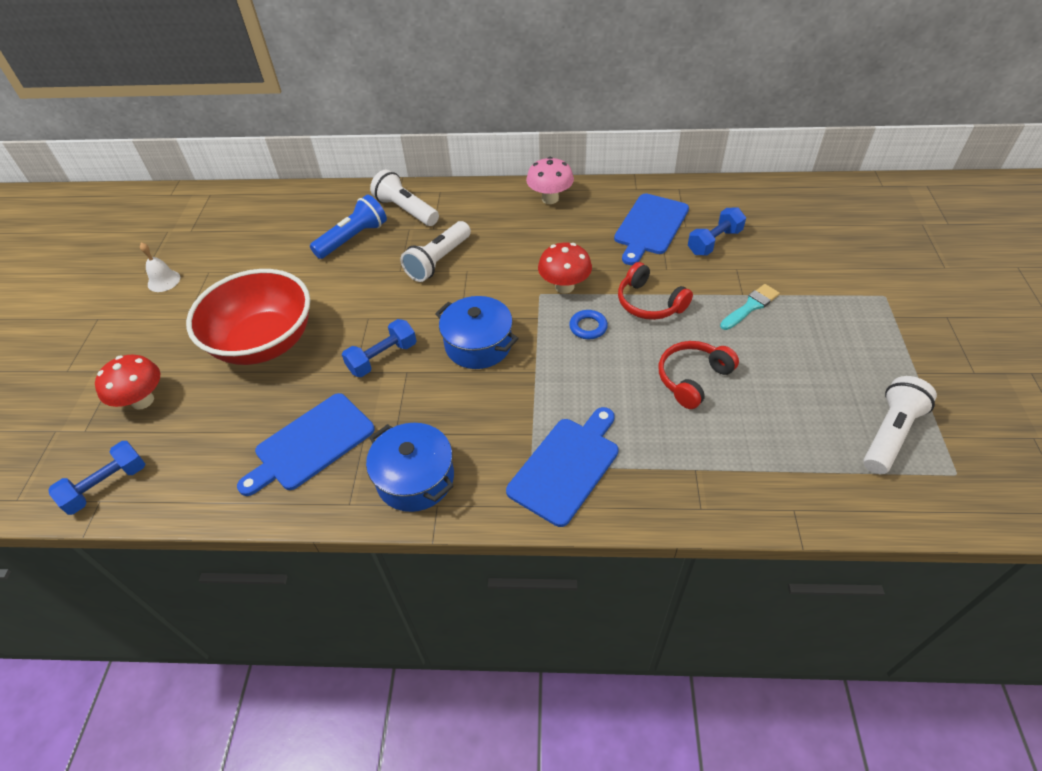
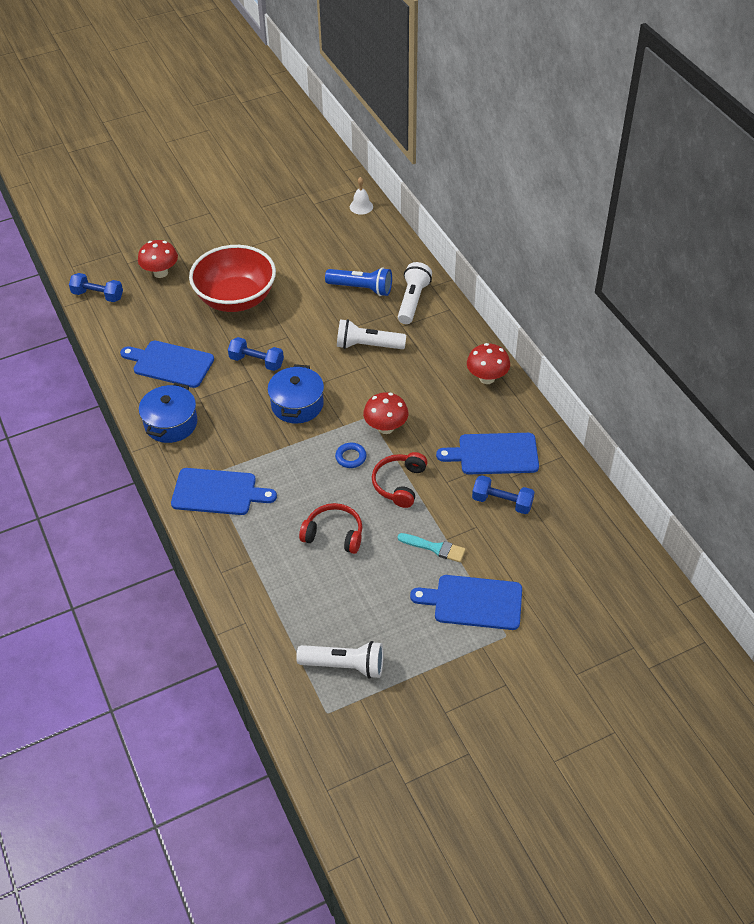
camera: 60 degrees right, 0 degrees up
(164, 281) = (259, 221): white bell -> white bell (361, 206)
(550, 199) = (487, 378): pink mushroom -> red mushroom
(834, 303) = (473, 602): none -> blue cutting board

